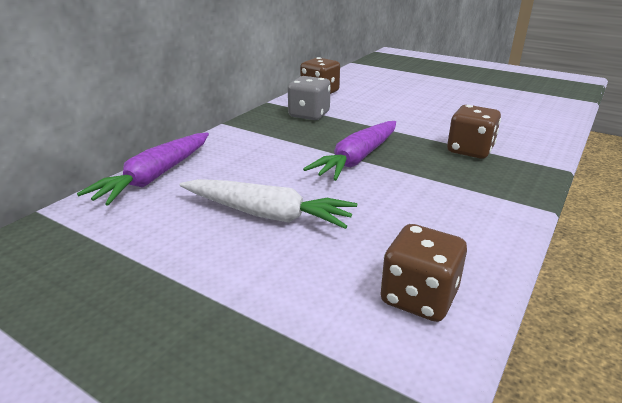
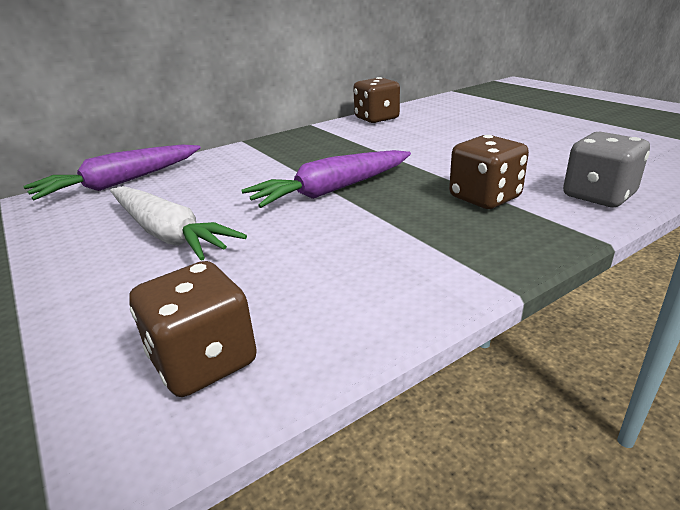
camera: 25 degrees right, 0 degrees up
(309, 115) = (337, 140): grey dice -> grey dice (598, 196)

